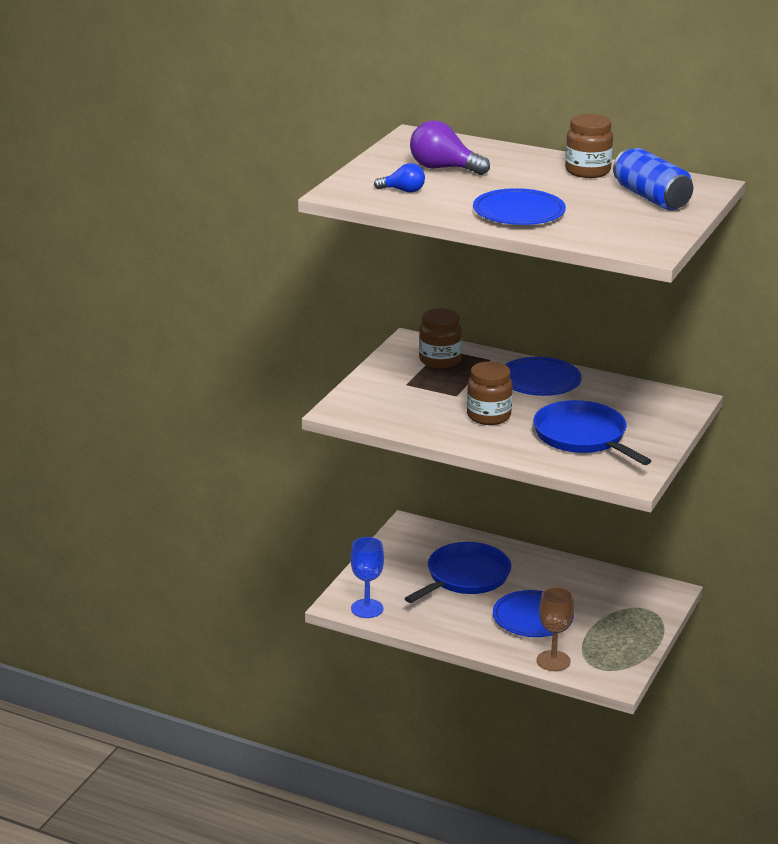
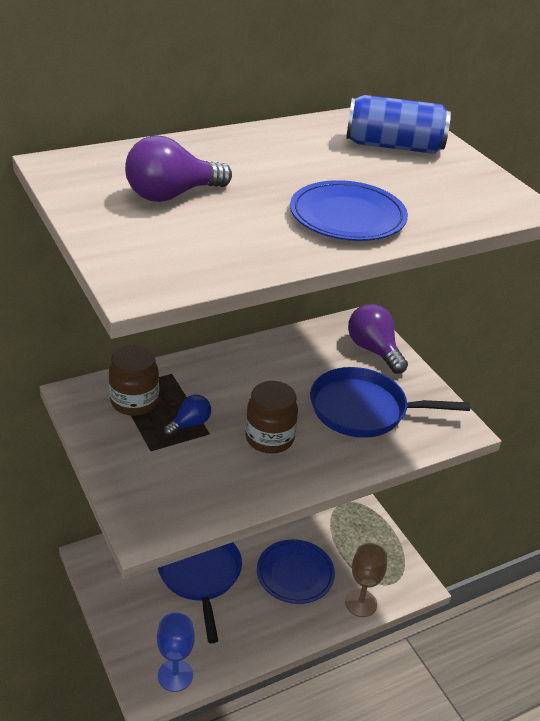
camera: 55 degrees left, 10 degrees up
(403, 191) = (196, 245): blue light bulb -> blue light bulb (190, 424)
(539, 381) = (243, 372): blue plate -> none
(587, 171) = (291, 140): brown jar -> none
(662, 417) = (374, 350): none -> purple light bulb

